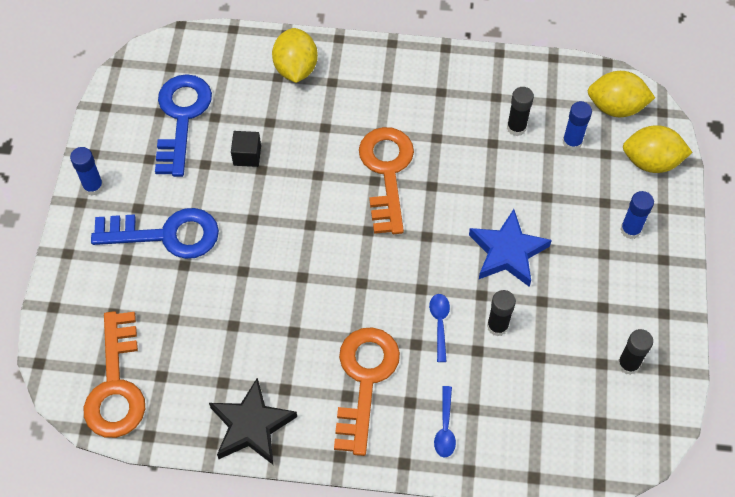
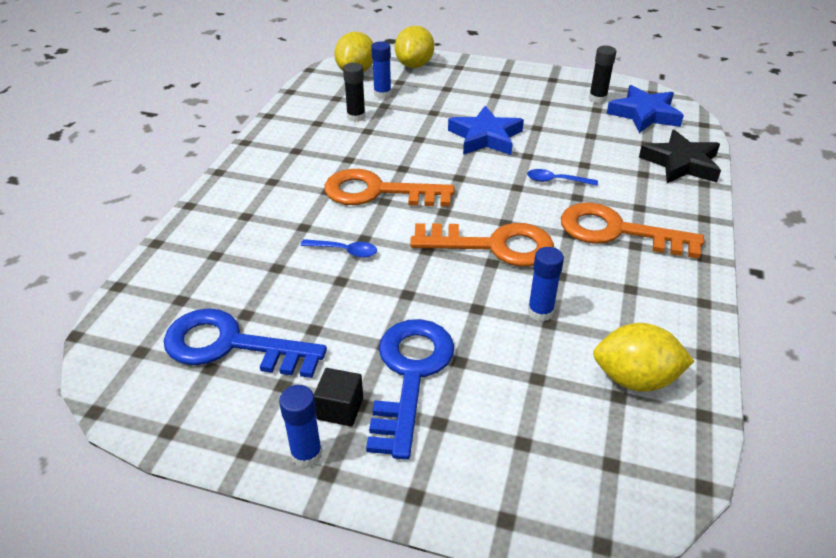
camera: 80 degrees left, 20 degrees down
(116, 385) = (634, 445): orange key -> orange key (493, 245)
(247, 155) = (316, 290): black cube -> black cube (340, 408)
(251, 425) = (678, 318): black star -> black star (681, 163)
(296, 68) = (211, 240): yellow lemon -> yellow lemon (635, 379)
(445, 427) = (664, 190): blue spoon -> blue spoon (344, 251)
(497, 326) = (560, 151): black glue stick -> none
(604, 416) = (644, 114): none -> blue star
(630, 230) = (475, 81): blue glue stick -> blue glue stick (540, 312)

